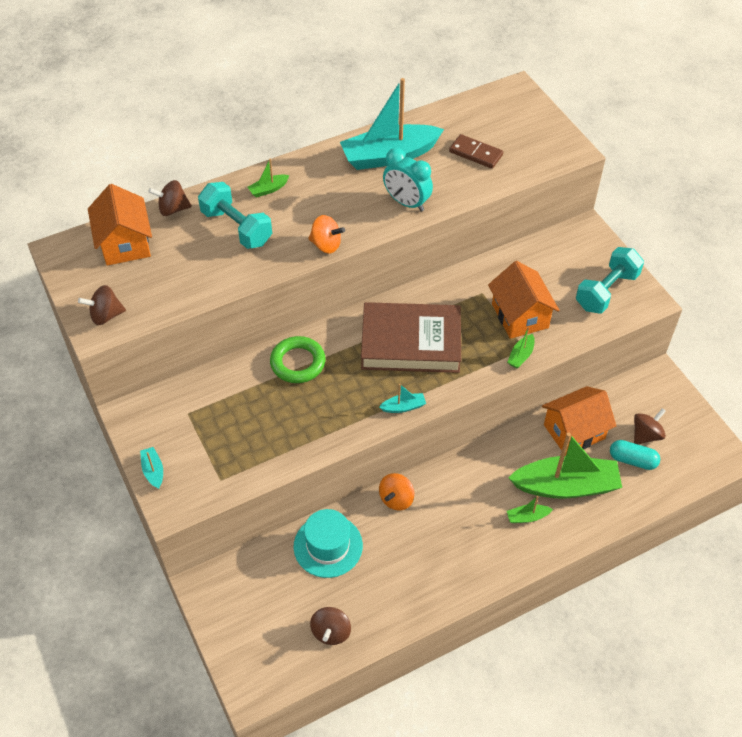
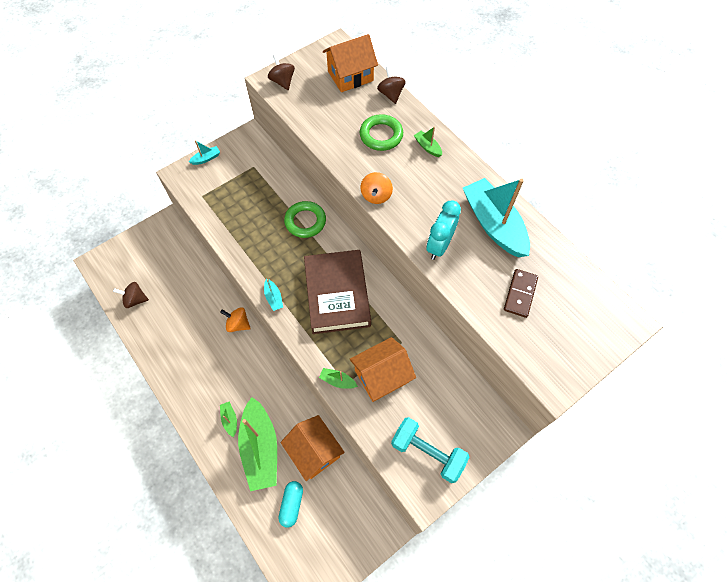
camera: 80 degrees right, 10 degrees up
(236, 228) = (381, 135): turquoise dumbbell -> green ring
(328, 546) = (198, 287): turquoise hat -> none
(646, 435) = (319, 516): brown spinning top -> none

